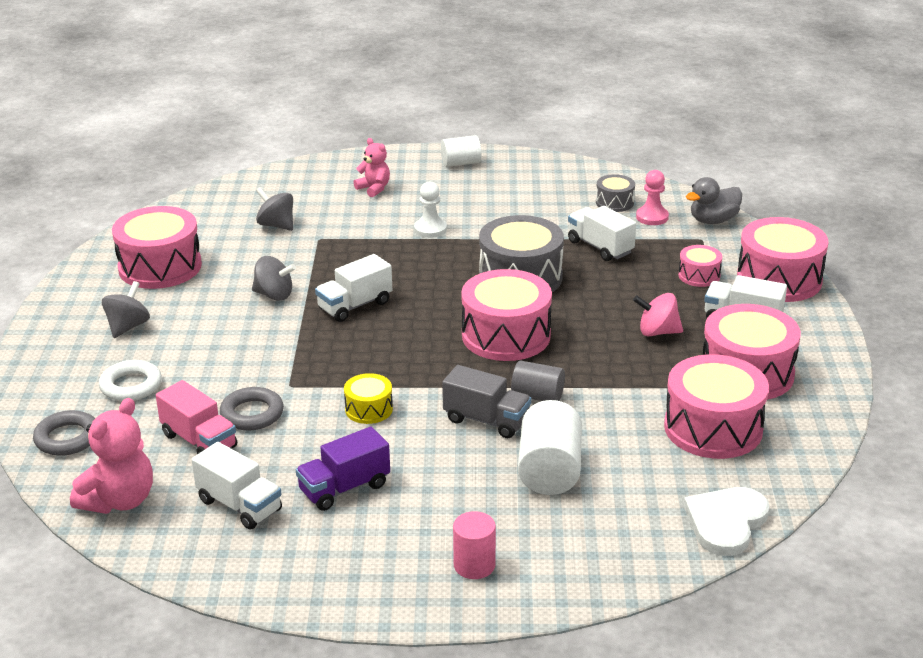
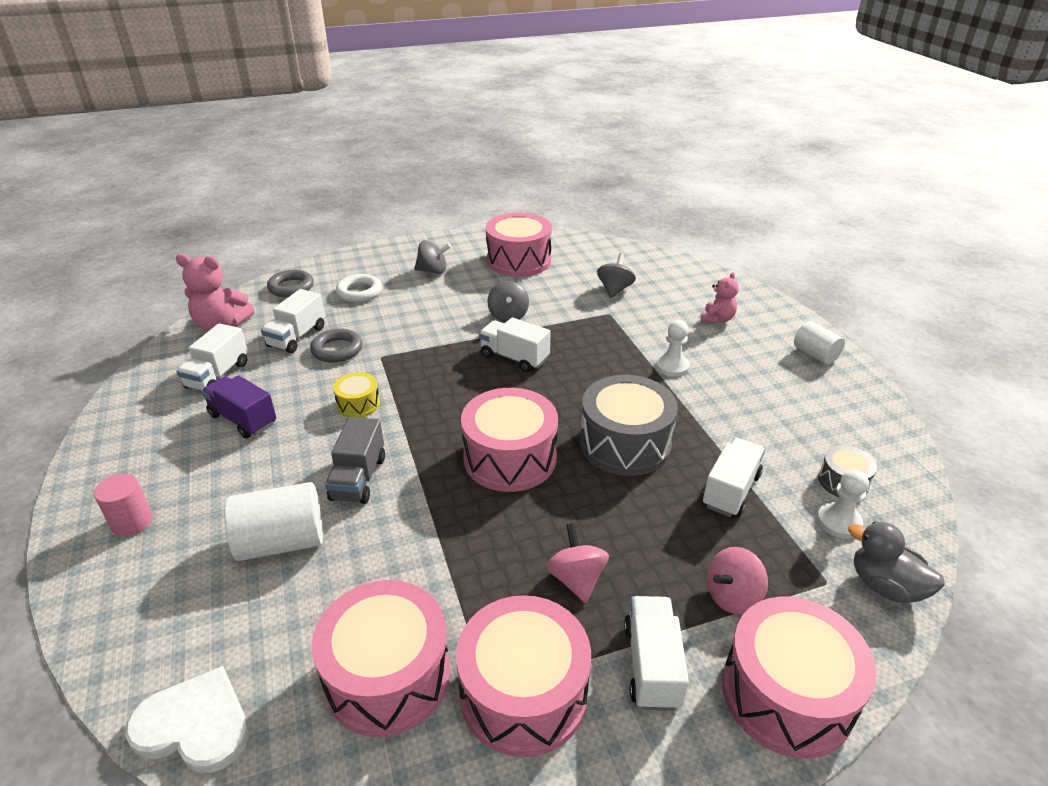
camera: 70 degrees right, 5 degrees up
(199, 441) = (297, 337): pink truck -> white truck
(537, 396) = (409, 504): grey cylinder -> none
(652, 217) = (839, 522): pink pawn -> white pawn
(699, 275) = (732, 596): pink drum -> pink spinning top

